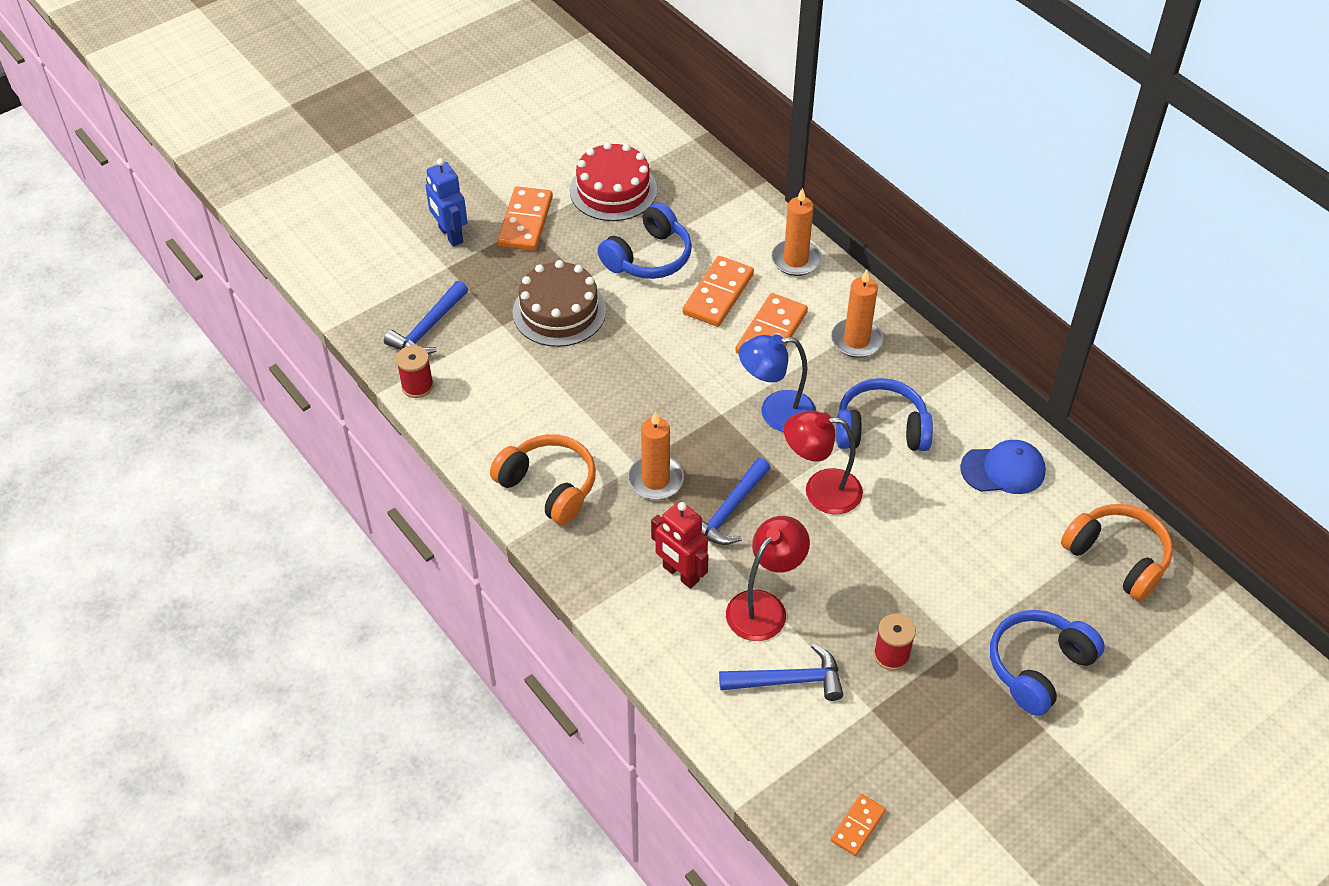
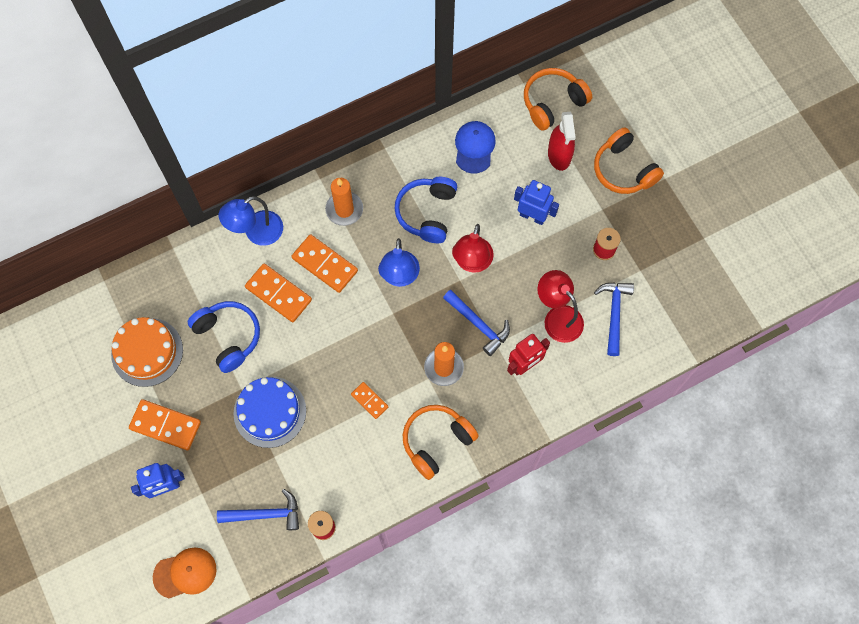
camera: 80 degrees left, 20 degrees up
(350, 269) = (185, 573): none -> orange cap
(428, 328) = (265, 514): blue hammer -> blue hammer turned 45 degrees counterclockwise
(559, 311) = (270, 412): brown cake -> blue cake
(613, 190) = (147, 352): red cake -> orange cake
(795, 260) = (256, 233): orange candle -> blue lamp
(858, 826) = (716, 296): orange domino -> orange domino (369, 400)
(917, 555) = (532, 216): none -> blue robot
(1031, 577) = (559, 155): none -> red spray bottle
(1038, 667) = (623, 169): blue headphones -> orange headphones

